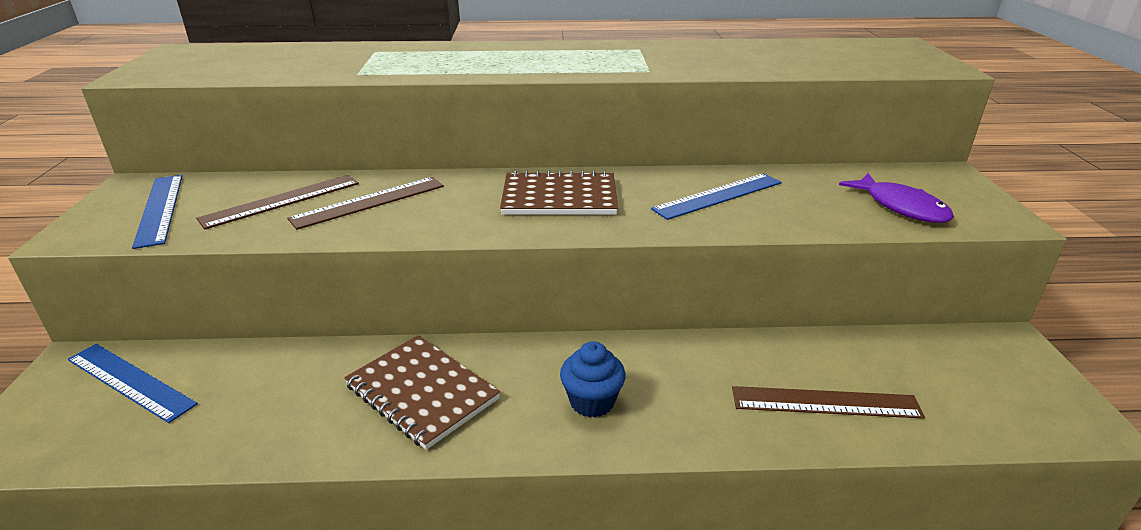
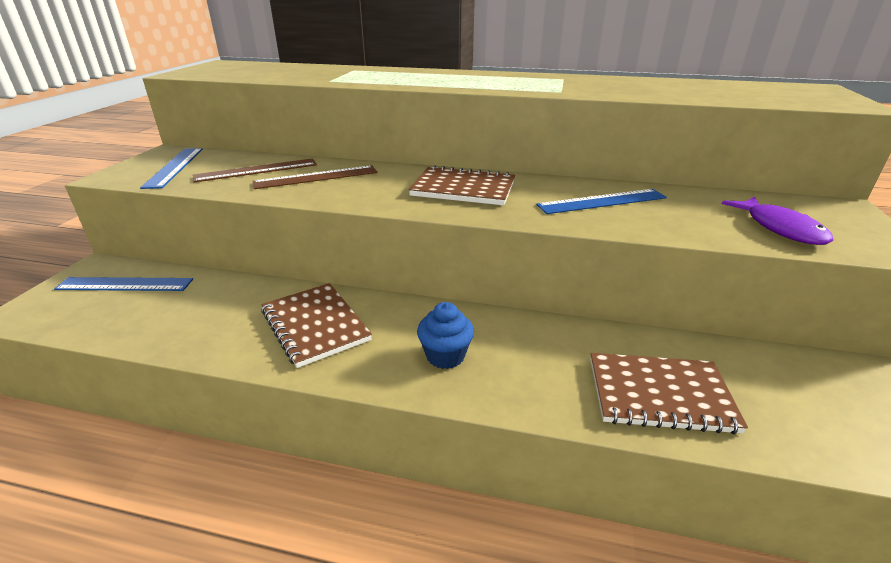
camera: 15 degrees right, 0 degrees up
(130, 381) = (125, 284): blue ruler -> blue ruler turned 45 degrees counterclockwise
(825, 402) = (660, 395): brown ruler -> brown notebook

